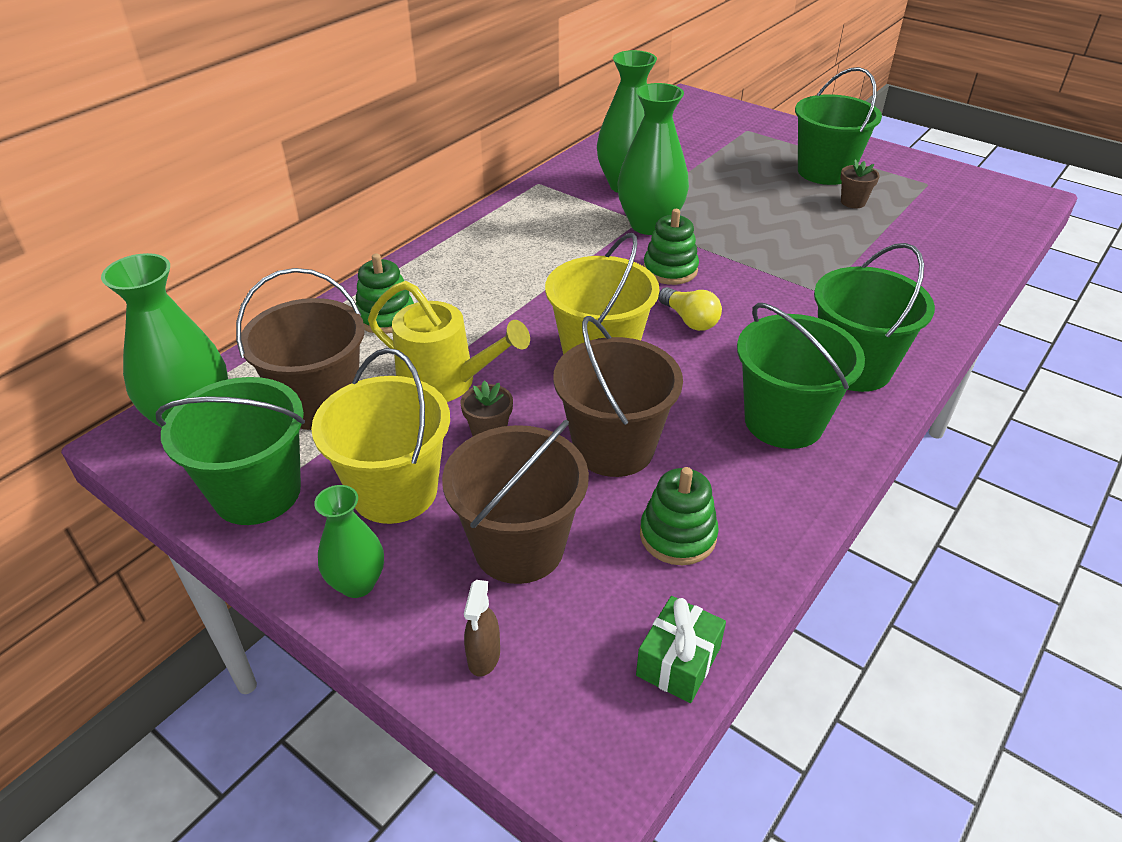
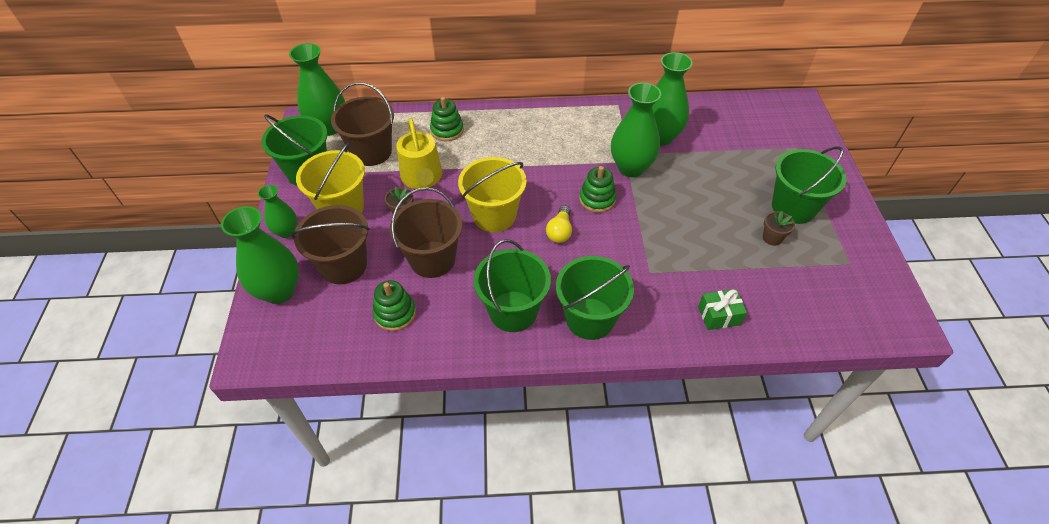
camera: 50 degrees right, 10 degrees up
(484, 657) = (279, 291): brown spray bottle -> green vase
(678, 661) = (322, 353): green gift -> green gift (719, 315)

